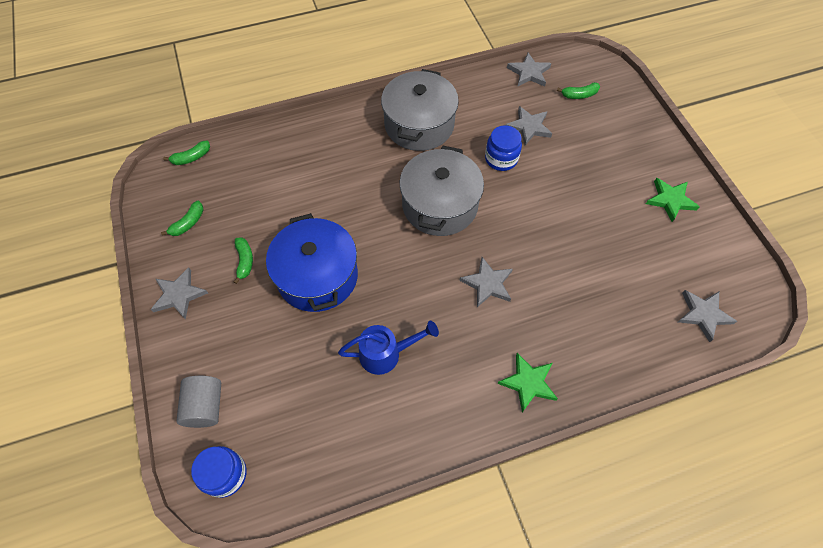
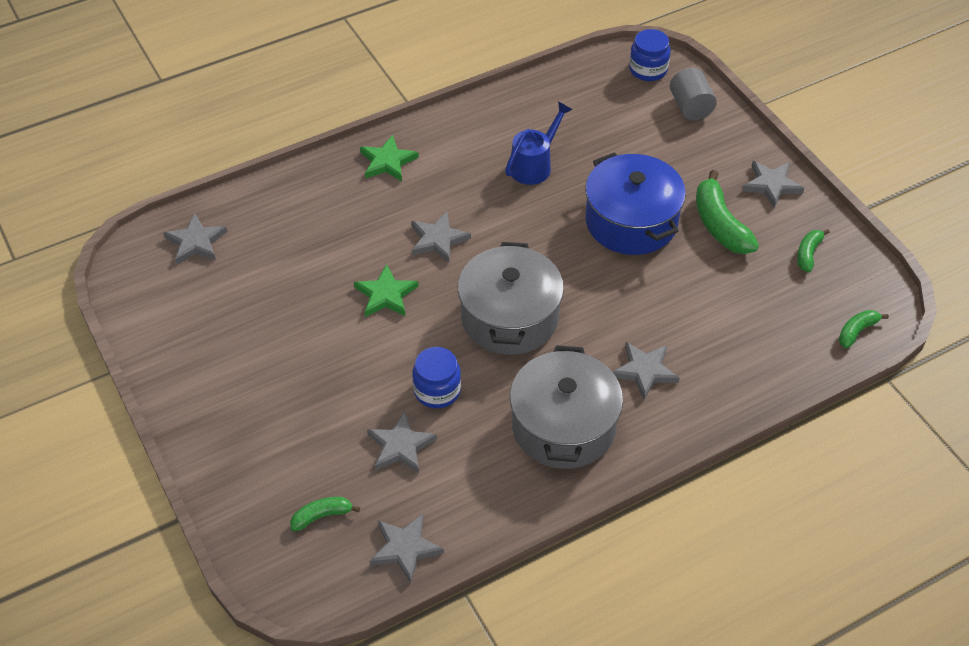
camera: 170 degrees right, 10 degrees down
(244, 261) = (719, 224): green banana -> green banana, size x1.83
(353, 151) = (644, 371): none -> grey star
(386, 354) = (534, 165): blue watering can -> blue watering can turned 150 degrees clockwise
(670, 200) = (207, 365): green star -> green star (386, 295)

